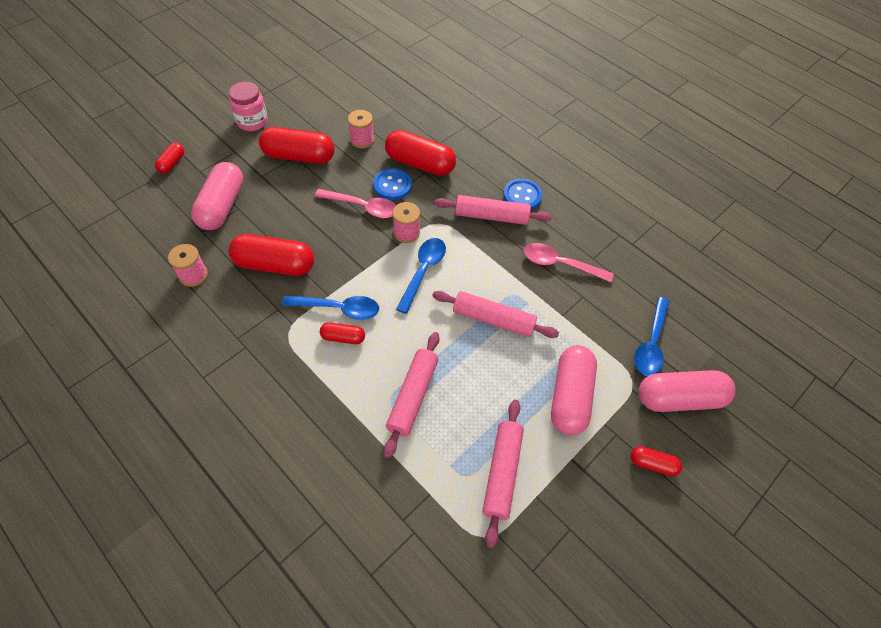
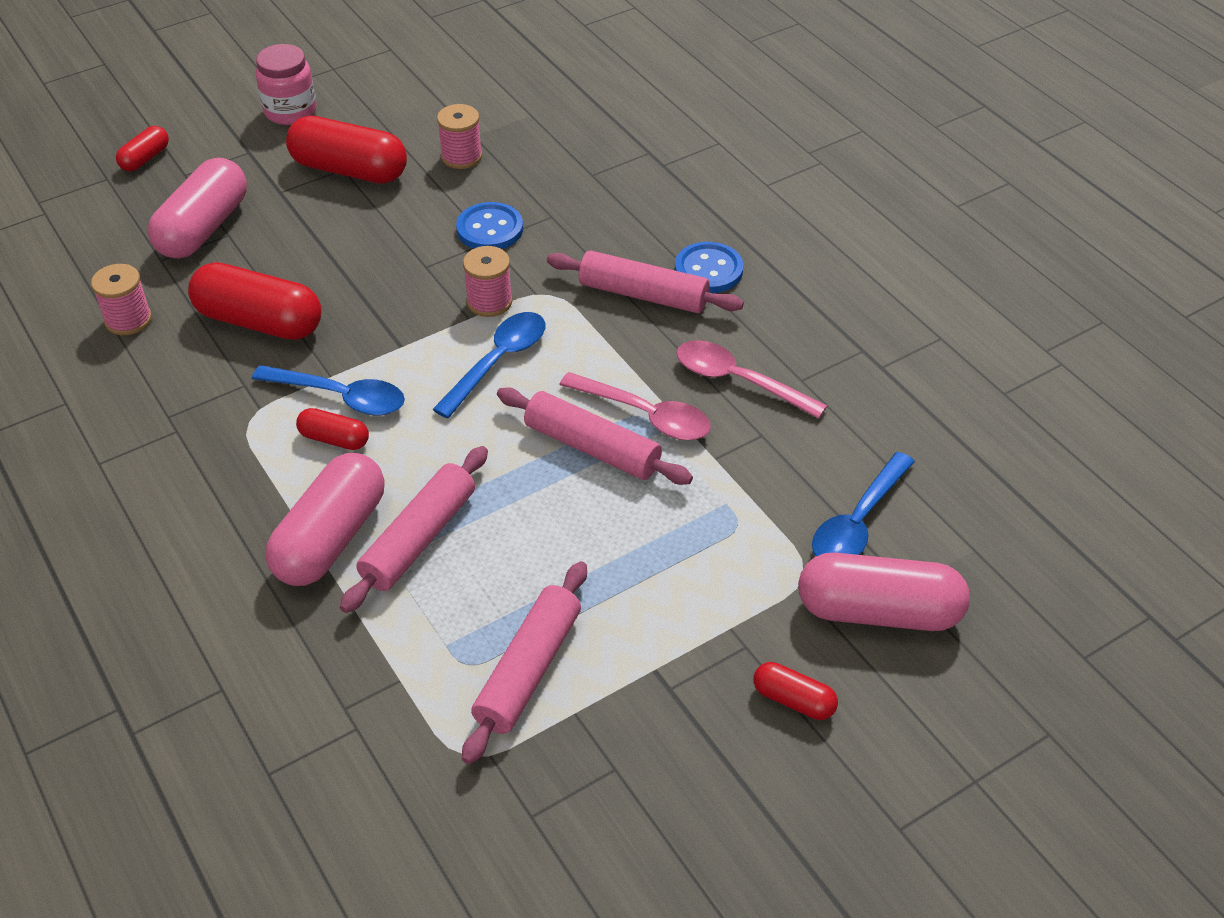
camera: 15 degrees right, 10 degrees down
(362, 207) = (429, 255): pink spoon -> pink spoon (645, 415)
(420, 164) = (547, 202): red capsule -> none
(570, 397) = (684, 579): pink capsule -> pink capsule (330, 538)

